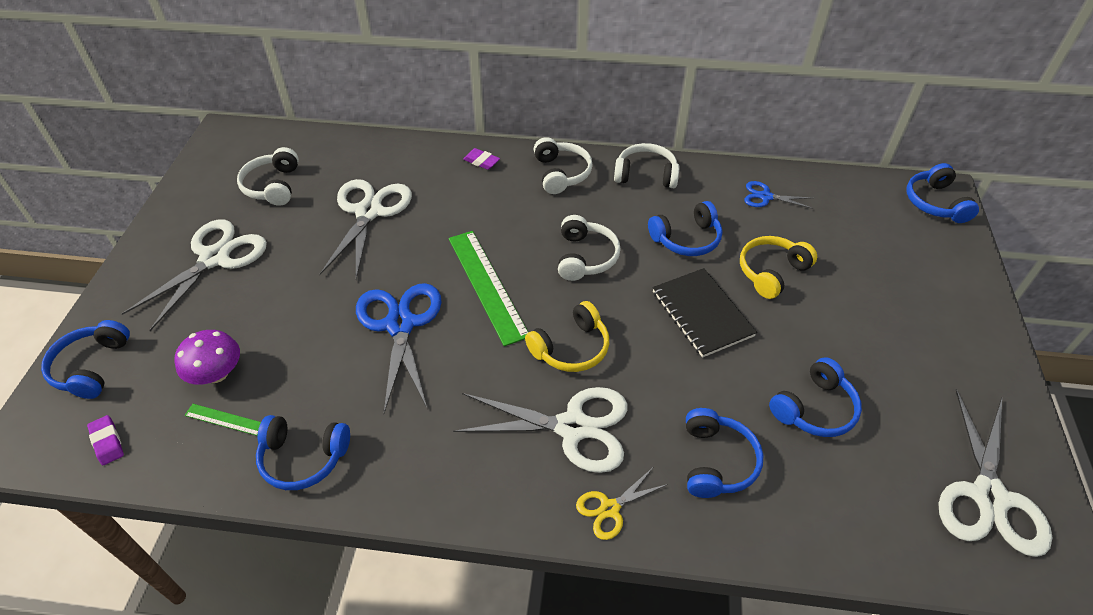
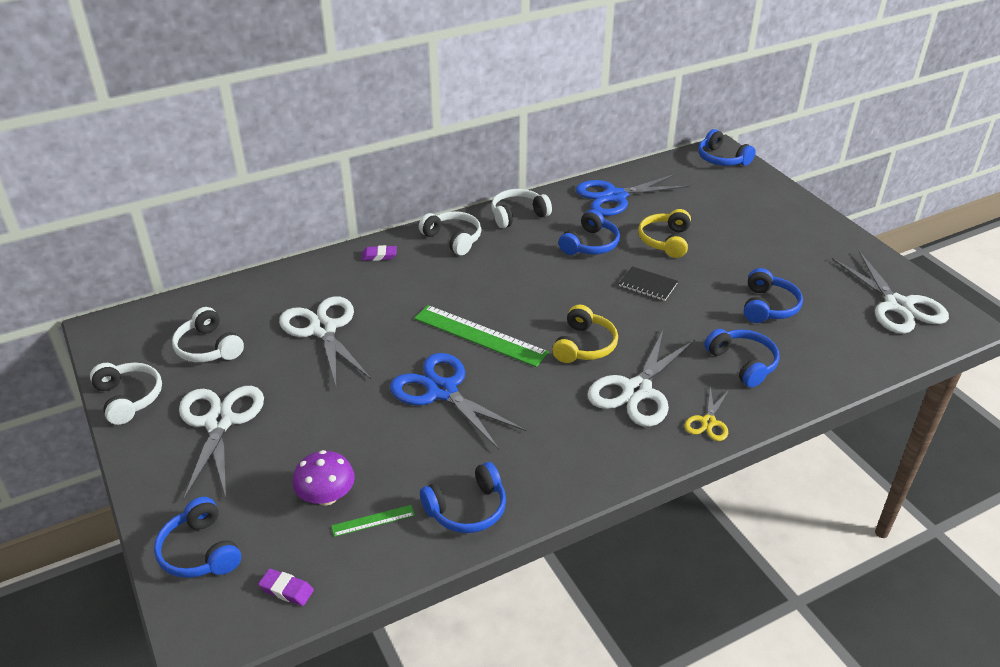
camera: 35 degrees left, 10 degrees down
(573, 427) = (637, 391): white scissors -> white scissors turned 150 degrees clockwise
(585, 257) = (532, 286): white headphones -> white headphones (129, 398)
(702, 314) = (648, 285): black notebook -> black notebook, size x0.64
(765, 196) = (615, 196): blue scissors -> blue scissors, size x1.96

